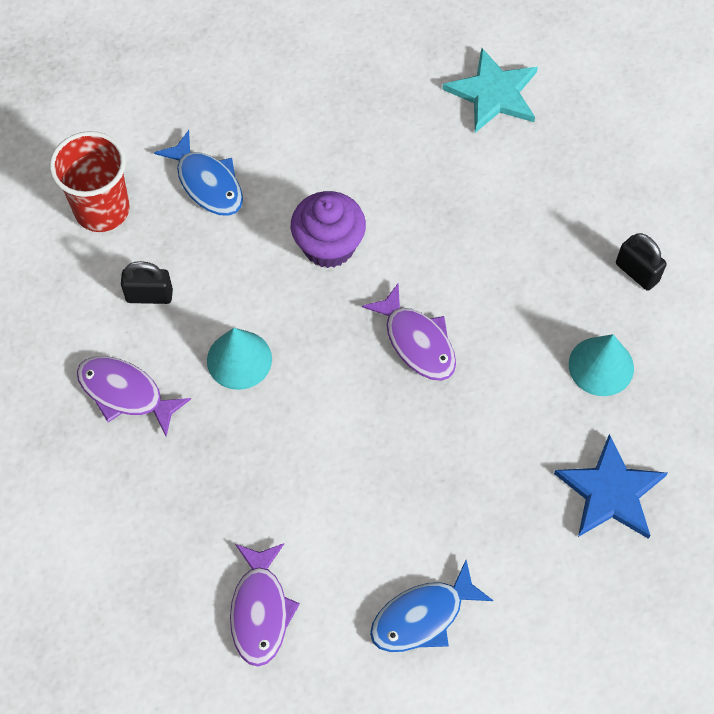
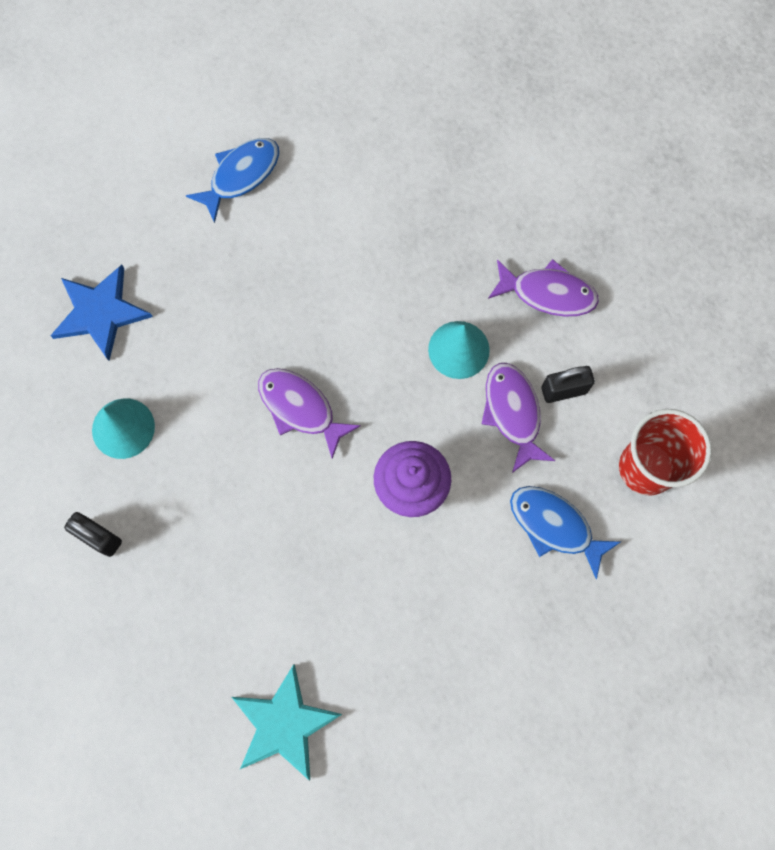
camera: 165 degrees right, 10 degrees up
(260, 611) = (371, 149): purple fish -> purple fish (512, 412)

